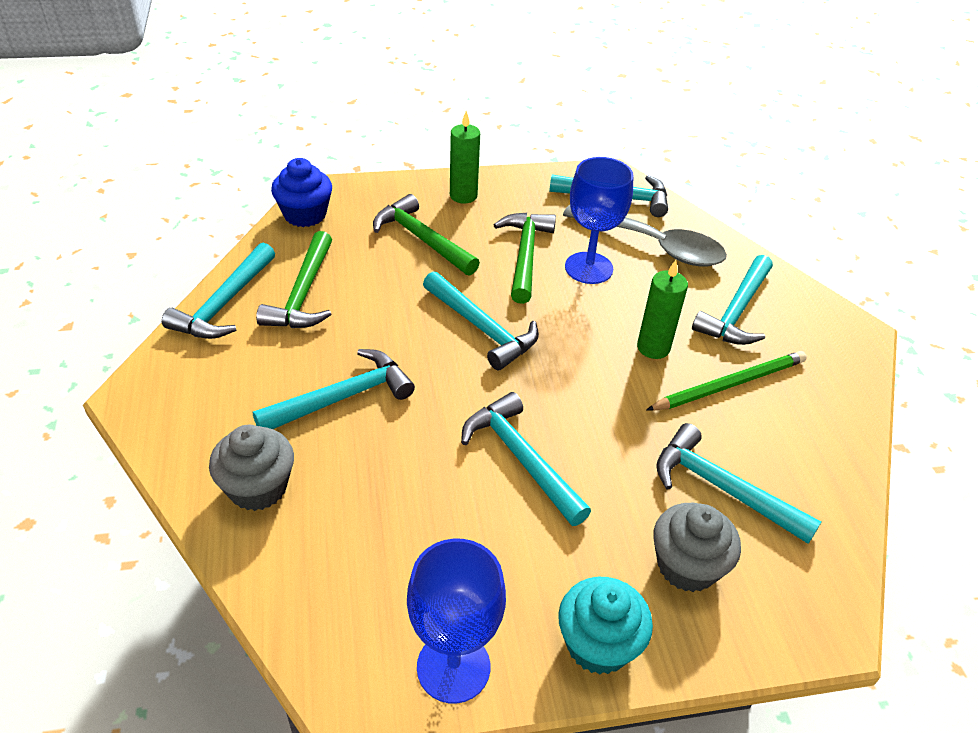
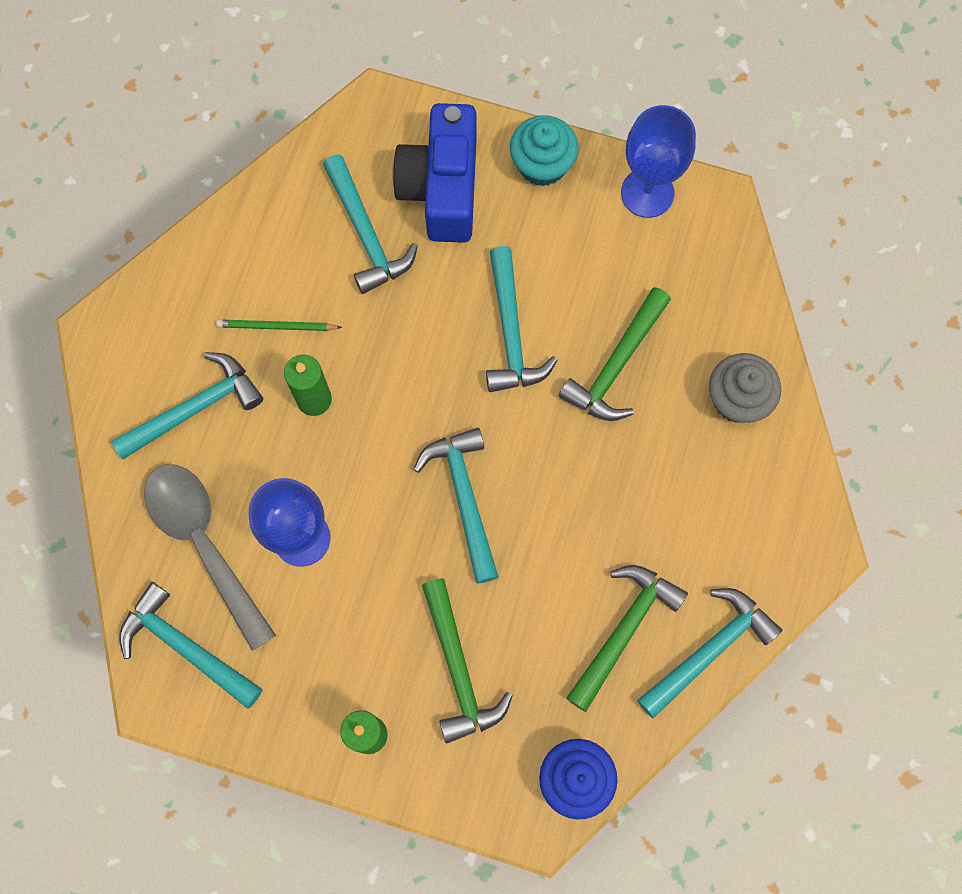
camera: 150 degrees left, 30 degrees up
(342, 397) = (635, 466): turquoise hammer -> none
(525, 255) = (358, 589): green hammer -> green hammer (617, 364)
(687, 566) = (442, 188): grey cupcake -> blue camera
(730, 384) = (276, 326): green pencil -> green pencil, size x0.65

